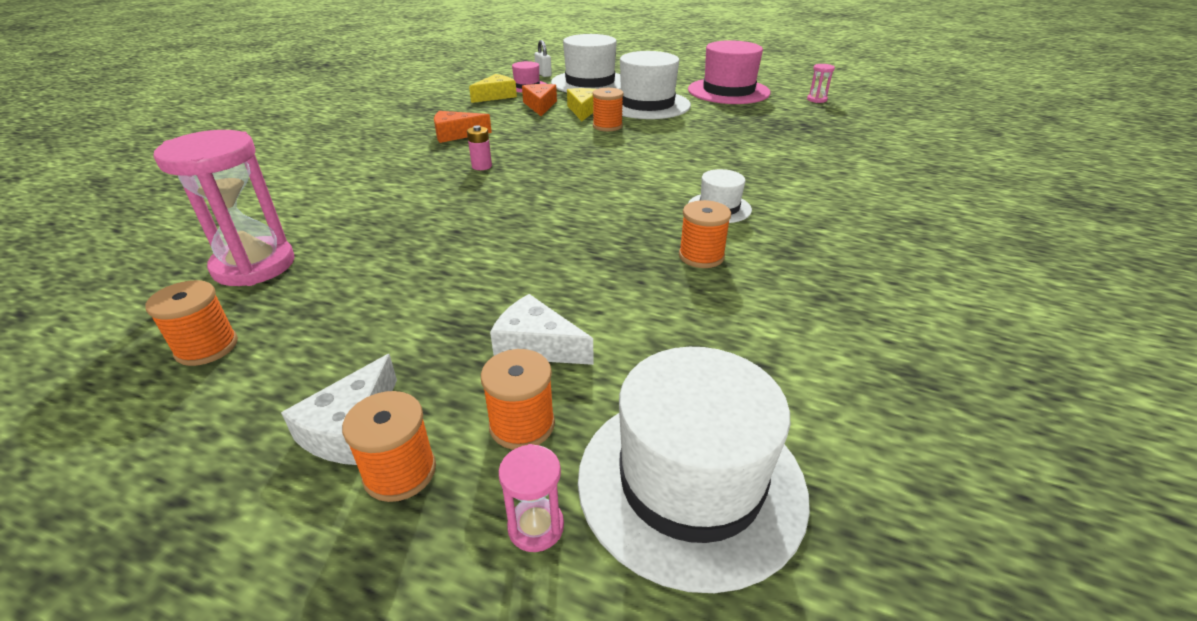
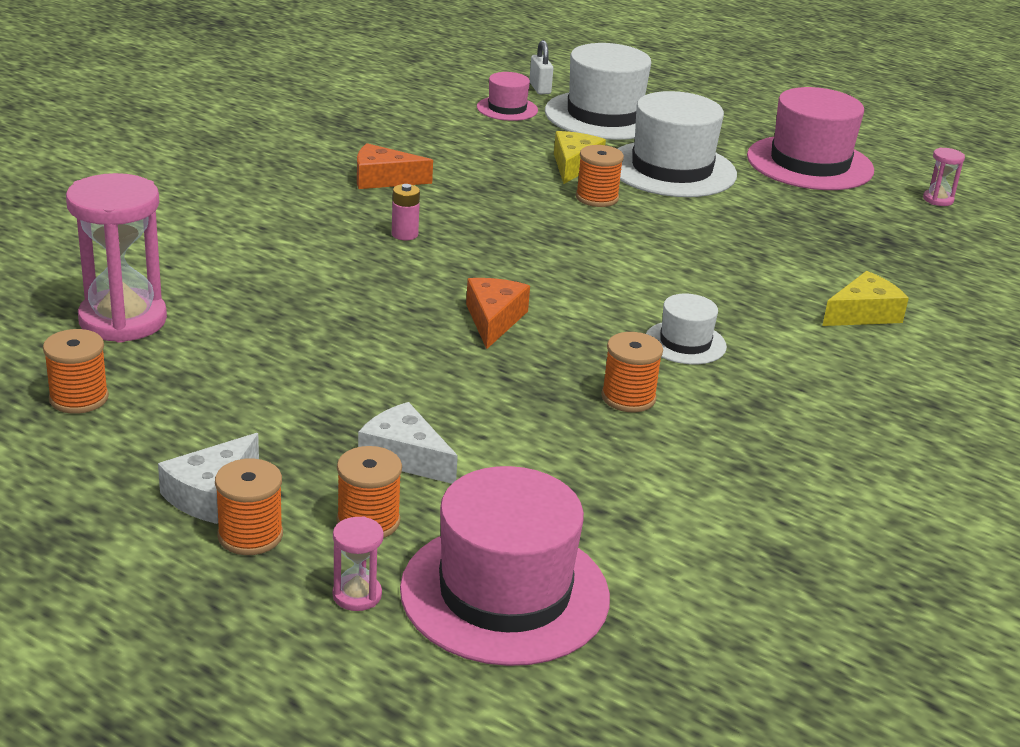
camera: 10 degrees right, 5 degrees down
(496, 96) = (456, 120): yellow cheese -> yellow cheese (863, 314)
(540, 106) = (514, 148): orange cheese -> orange cheese (494, 320)
(691, 482) = (505, 593): white hat -> pink hat

